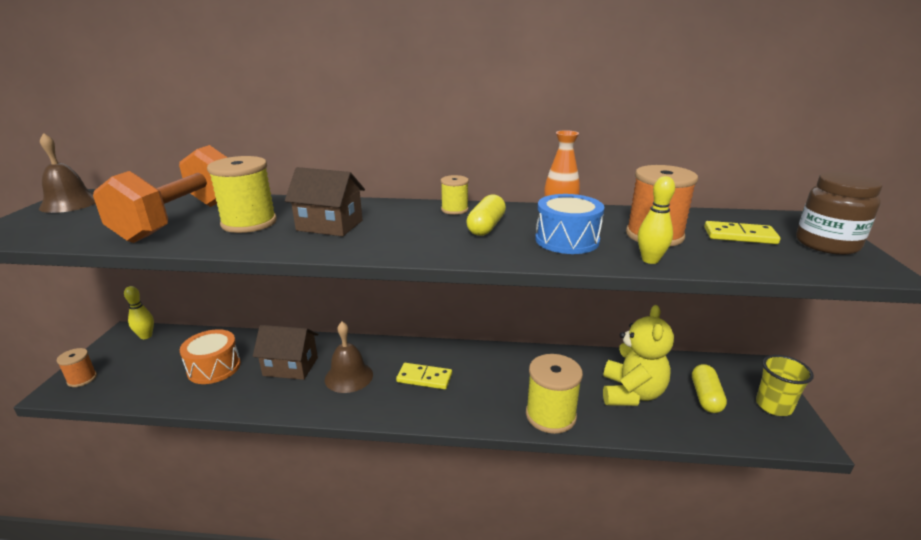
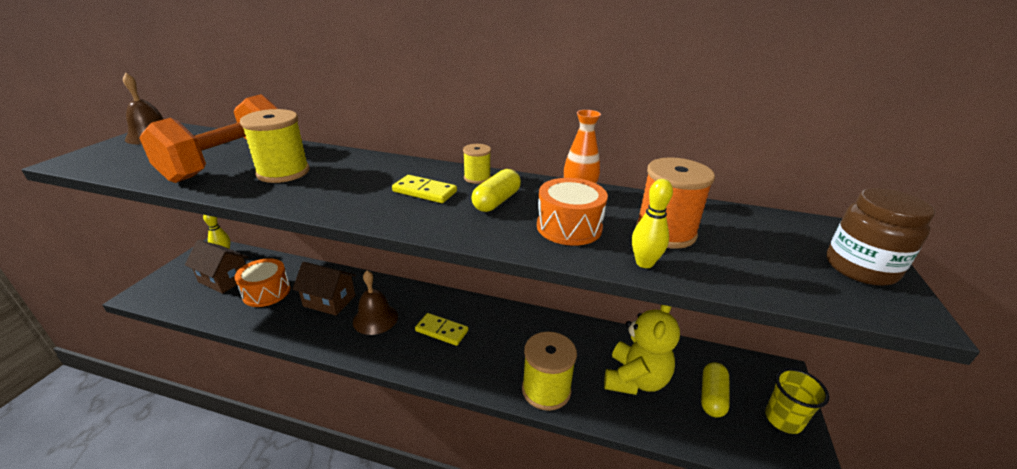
camera: 10 degrees right, 5 degrees up
(82, 379) = (161, 287): orange spool -> none
(329, 225) = (351, 183): brown house -> brown house (224, 279)
(567, 240) = (569, 227): blue drum -> orange drum
(739, 236) = (761, 244): yellow domino -> yellow domino (424, 192)

